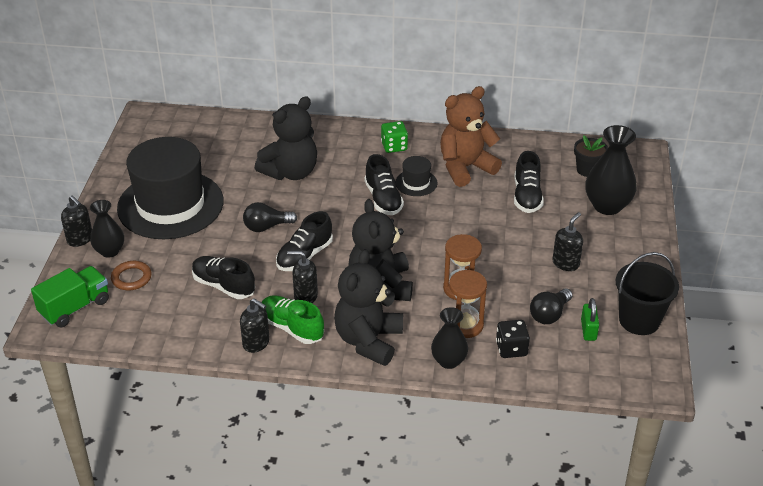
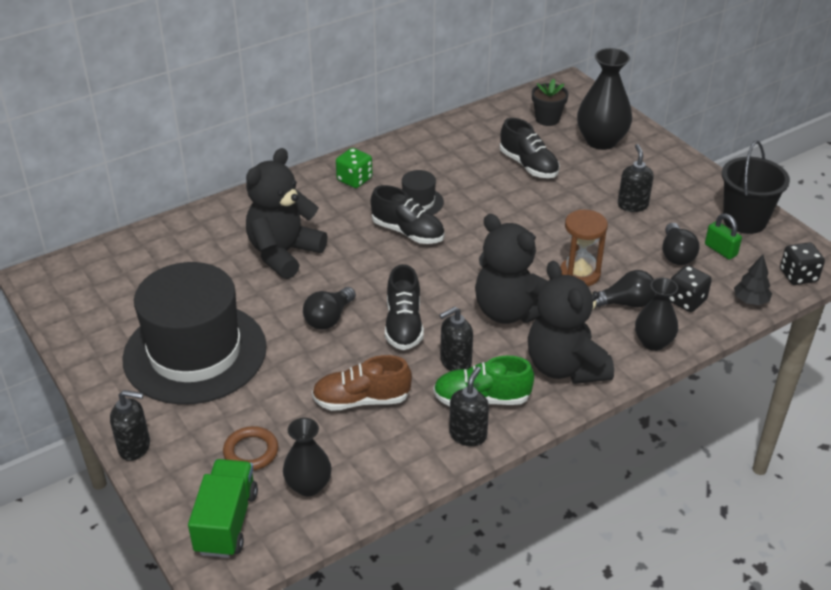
camera: 40 degrees left, 0 degrees up
(110, 251) = (188, 439): black vase -> black vase (308, 485)
(224, 286) = (361, 400): black shoe -> brown shoe
(256, 343) = (468, 435): black soap dispenser -> black soap dispenser turned 60 degrees counterclockwise
(291, 172) = (284, 253): black teddy bear -> black teddy bear turned 150 degrees counterclockwise
(465, 168) = (444, 167): brown teddy bear -> none
(465, 325) = (625, 303): brown hourglass -> black light bulb
(559, 376) = (750, 301): none -> black tree
(623, 381) = (798, 276): none -> black dice

